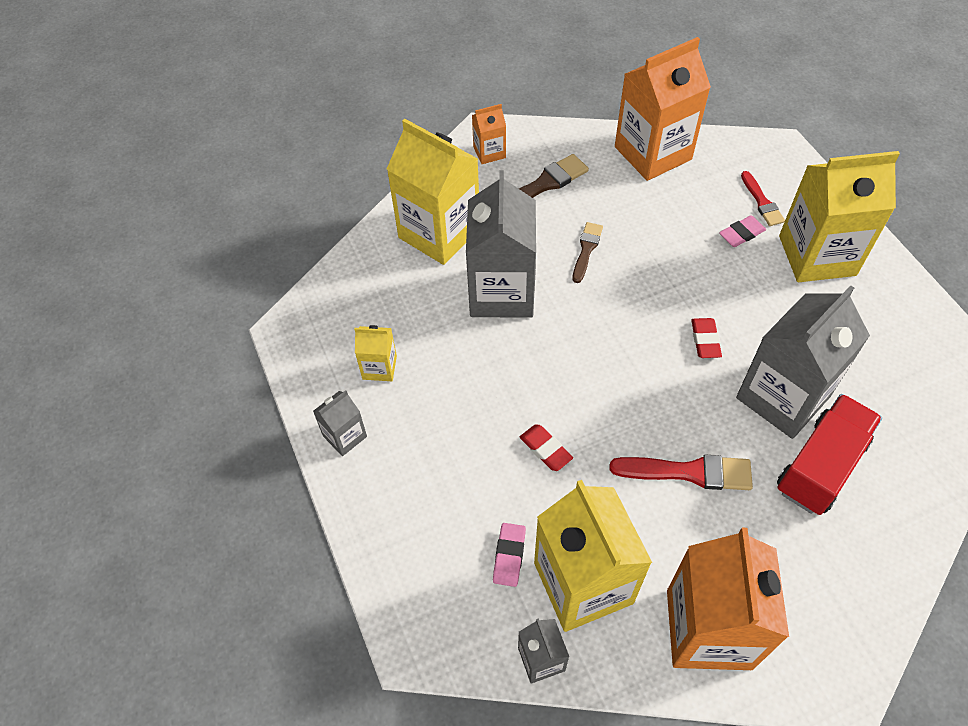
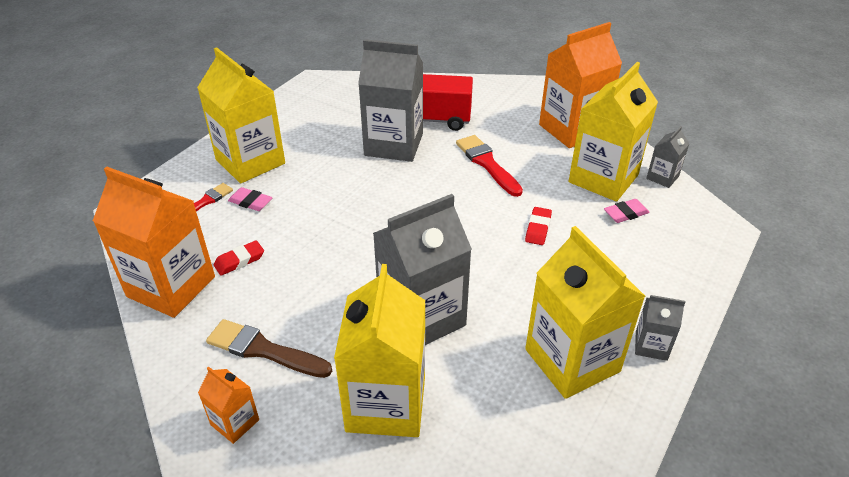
camera: 125 degrees left, 15 degrees down
(379, 367) = (572, 360): yellow carton -> yellow carton, size x2.14
(586, 250) = (330, 283): brown brush -> none
(705, 340) = (375, 188): red eraser -> red eraser (239, 260)

